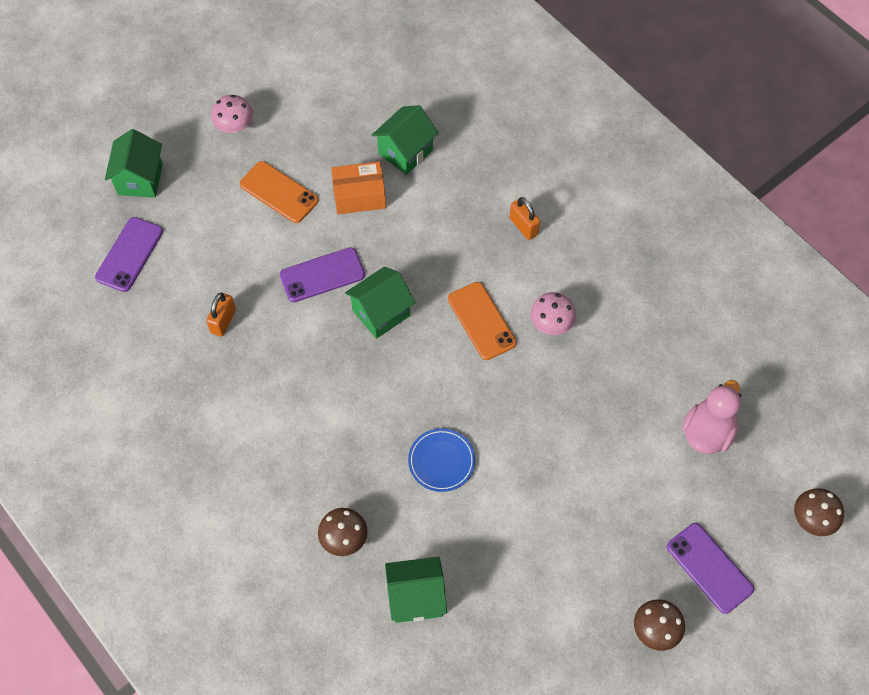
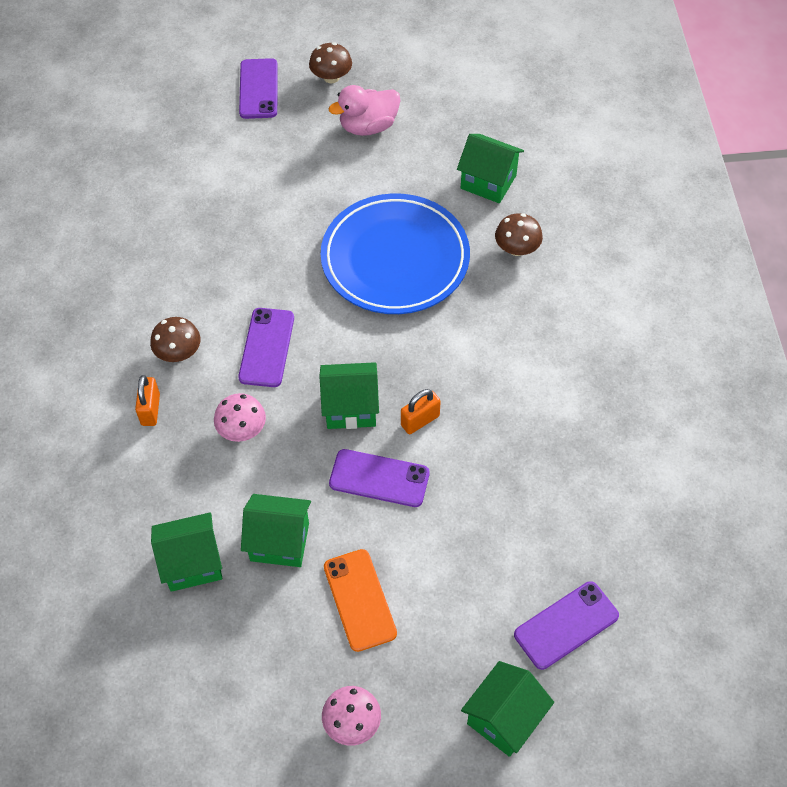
camera: 145 degrees left, 5 degrees down
(223, 321) = (507, 489): orange padlock -> orange padlock (420, 420)
(359, 196) = (279, 542): orange box -> green house
(441, 461) = (395, 259): blue plate -> blue plate, size x2.23
(481, 321) = (266, 347): orange phone -> purple phone
(551, 323) = (209, 310): pink mushroom -> pink mushroom (242, 429)
(707, 432) = (169, 165): pink duck -> pink duck (368, 126)
(813, 519) = (156, 77): brown mushroom -> brown mushroom (178, 352)

